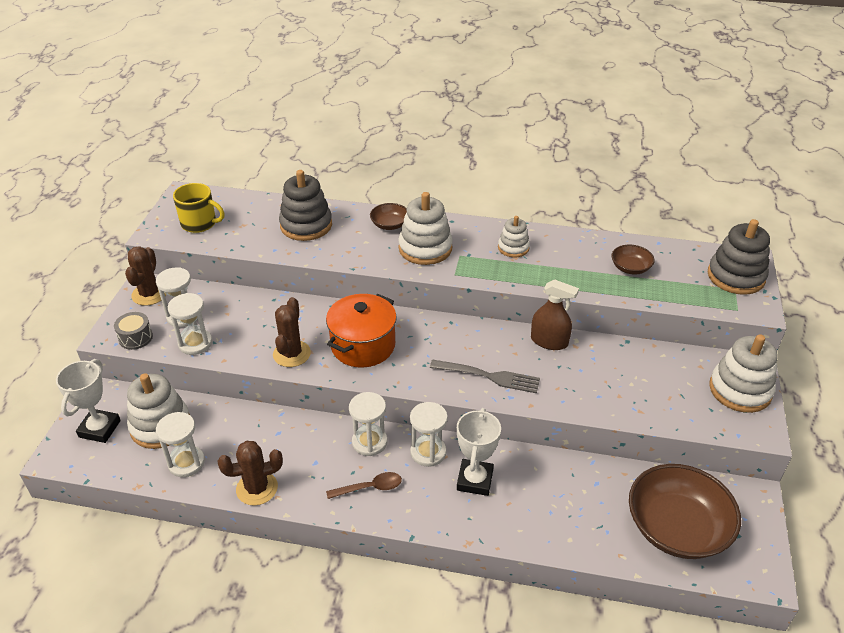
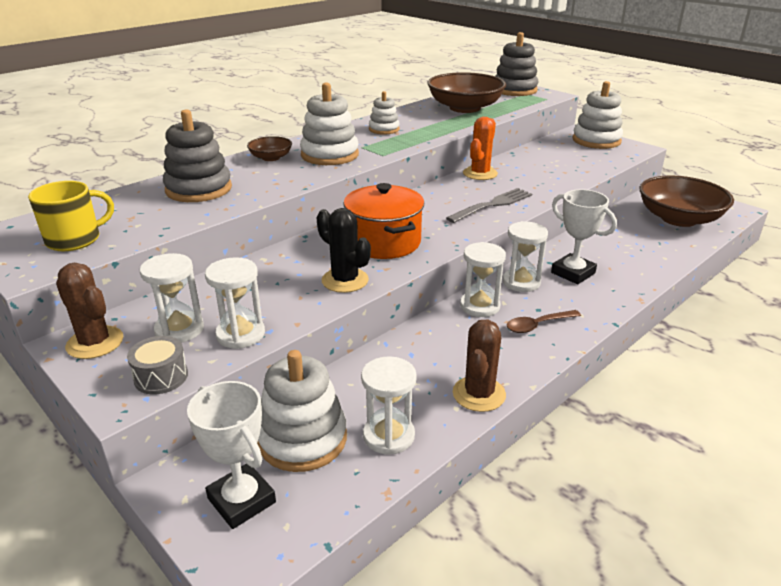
camera: 55 degrees left, 10 degrees down
(291, 354) = (345, 280): brown cactus -> black cactus
(369, 488) = (538, 325): brown spoon -> brown spoon turned 135 degrees counterclockwise
(549, 341) = (480, 173): brown spray bottle -> orange cactus
(630, 268) = (465, 108): brown bowl -> brown bowl, size x2.11

